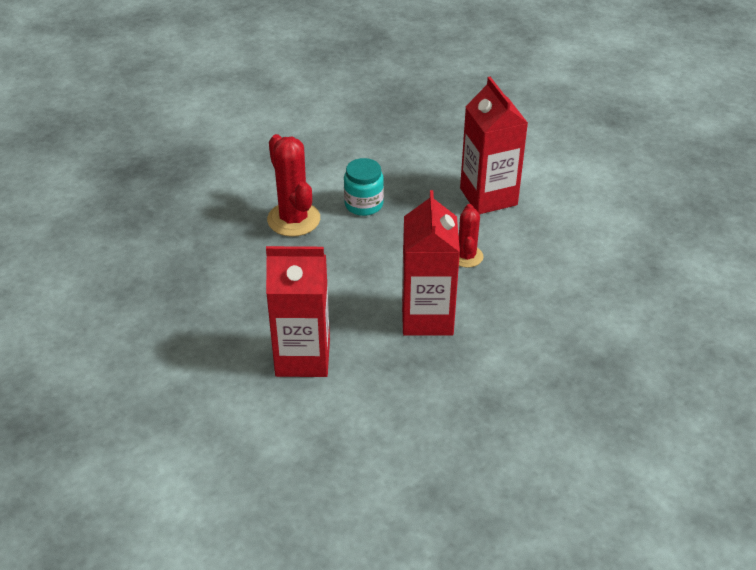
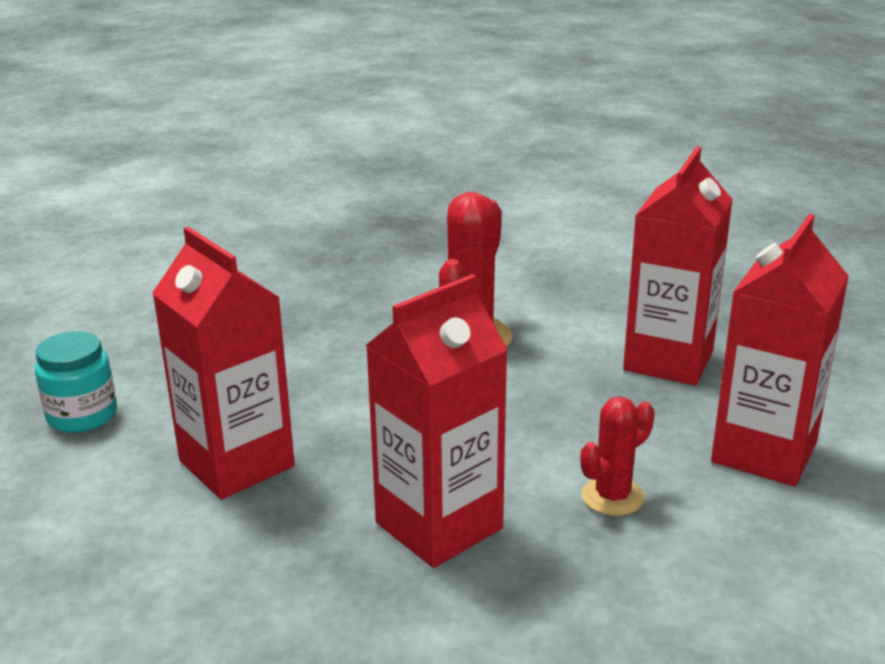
camera: 50 degrees right, 15 degrees down
(363, 204) = (575, 368): turquoise jar -> turquoise jar (82, 416)
(394, 174) = (668, 360): none -> red carton

